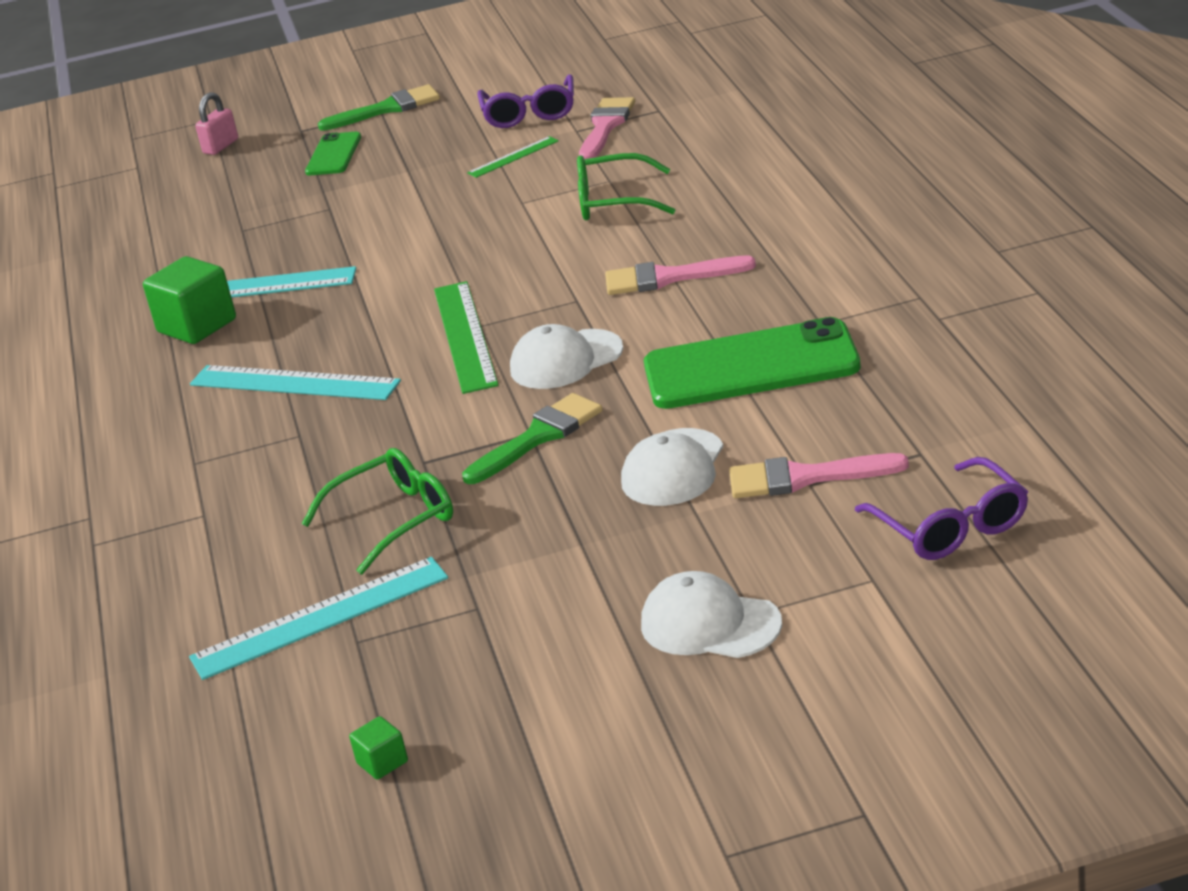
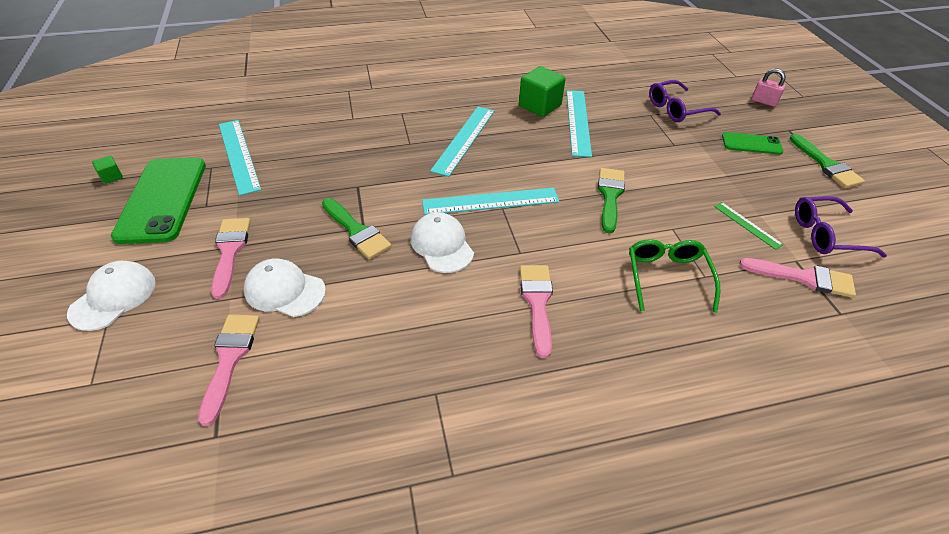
camera: 85 degrees right, 15 degrees up
(395, 519) = (307, 177): green glasses -> none
(453, 247) = (610, 196): none -> green brush
(464, 336) = (490, 201): green ruler -> turquoise ruler
(594, 543) = (230, 251): none -> pink brush
(751, 366) = (389, 341): green phone -> green phone (162, 199)
(951, 526) = (111, 442): purple glasses -> purple glasses (676, 109)

